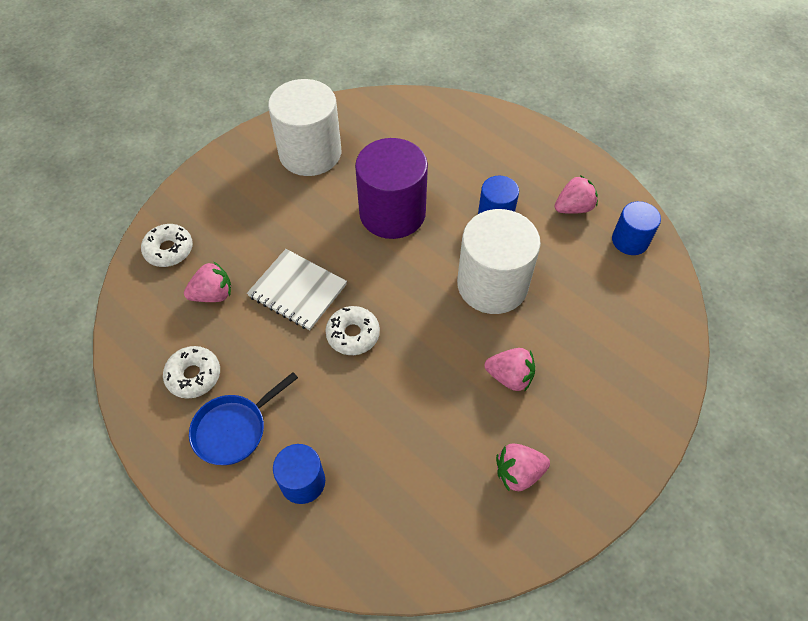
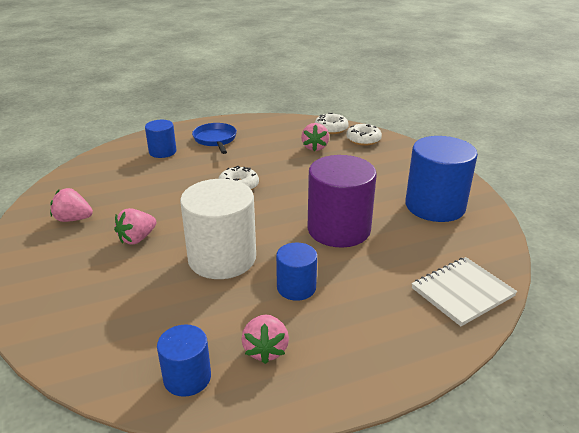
camera: 115 degrees right, 25 degrees down
(194, 376) = (261, 134): white donut -> white donut (331, 129)
(297, 290) = (293, 174): white notebook -> white notebook (462, 292)
(310, 153) = (435, 206): white cylinder -> blue cylinder
(518, 473) = (73, 219): pink strawberry -> pink strawberry turned 90 degrees counterclockwise

